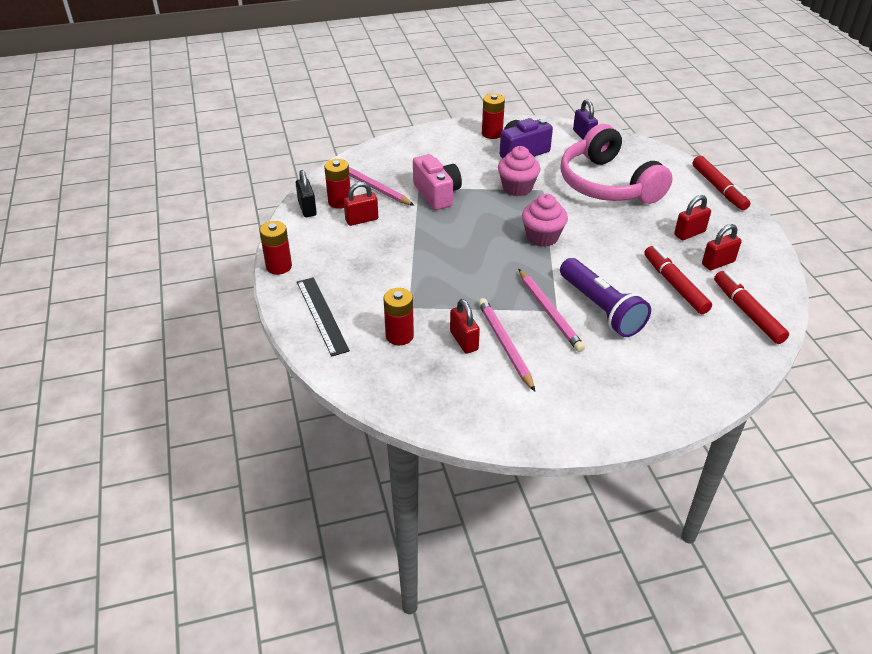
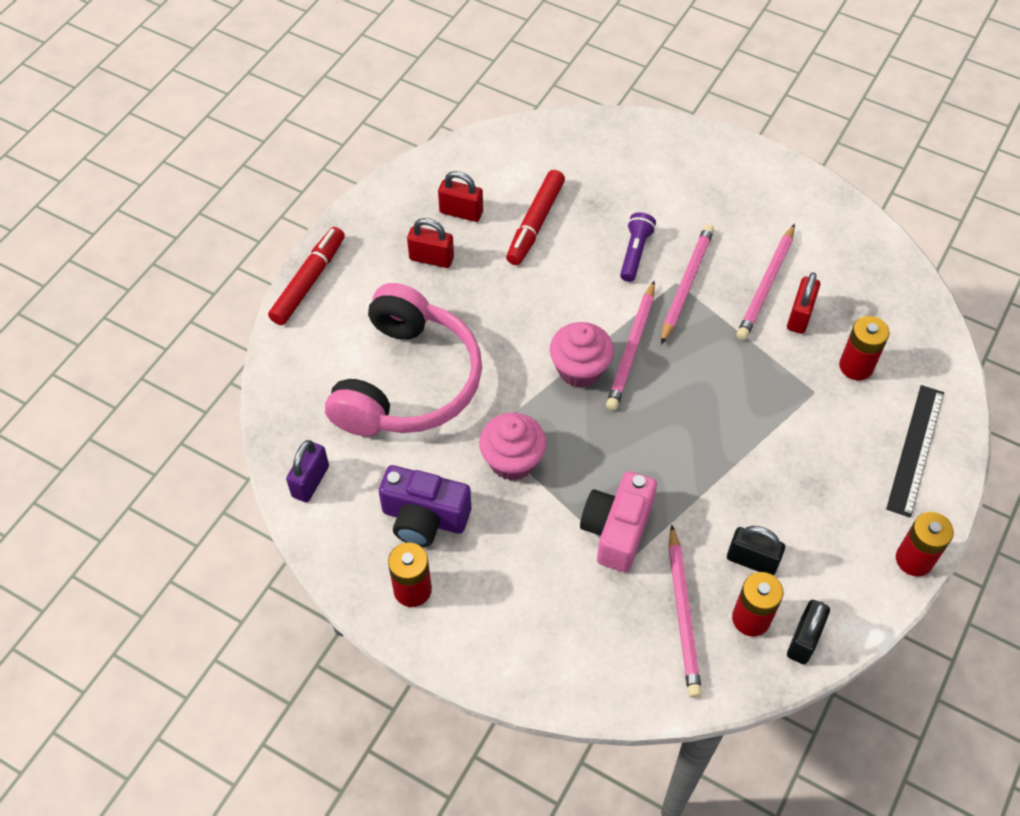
camera: 135 degrees left, 15 degrees up
(362, 220) = (752, 560): red padlock -> black padlock
(531, 262) = (631, 348): none -> pink pencil
(601, 309) = (635, 253): purple flashlight -> purple flashlight, size x0.56
(747, 312) = (517, 158): red marker -> none

